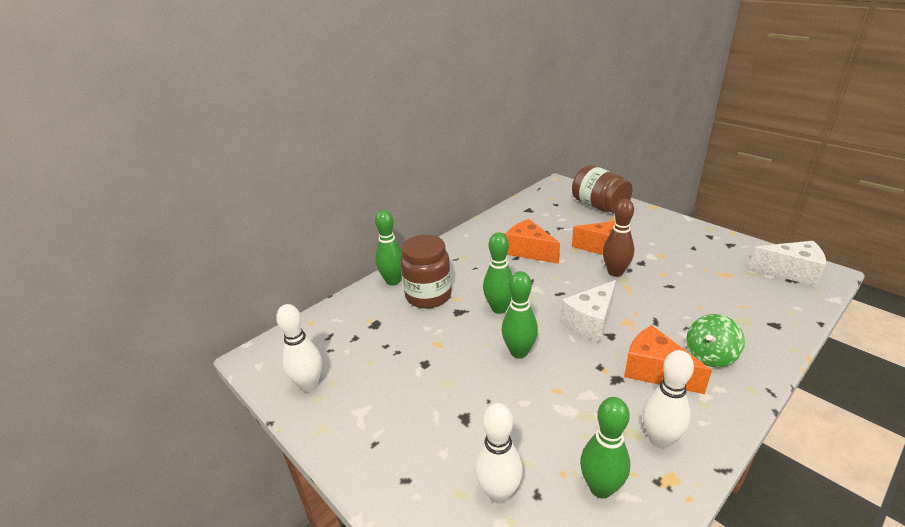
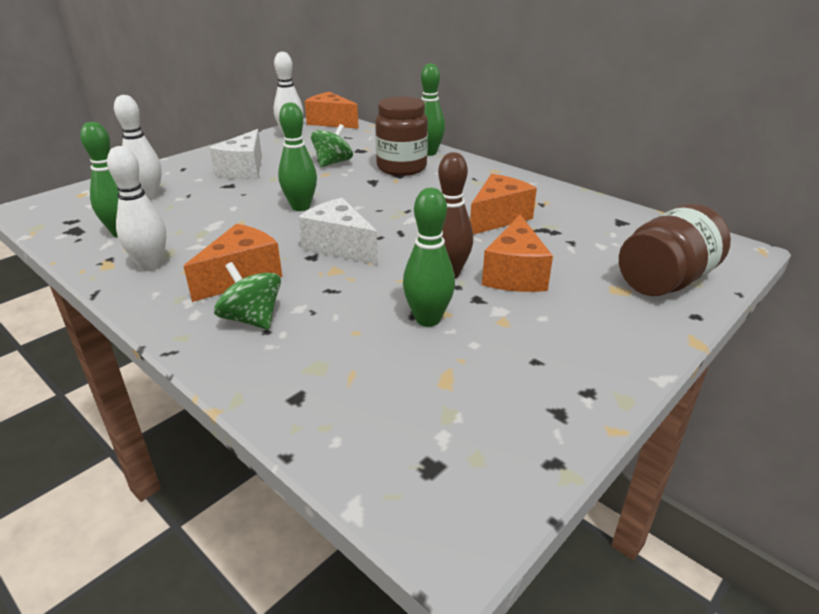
camera: 85 degrees right, 0 degrees up
(269, 354) = (331, 122): none -> orange cheese
(408, 341) = (333, 163): none -> green spinning top
(499, 308) = (374, 199): green bowling pin -> green bowling pin (428, 319)
(791, 272) = (456, 474): white cheese -> white cheese (244, 170)

